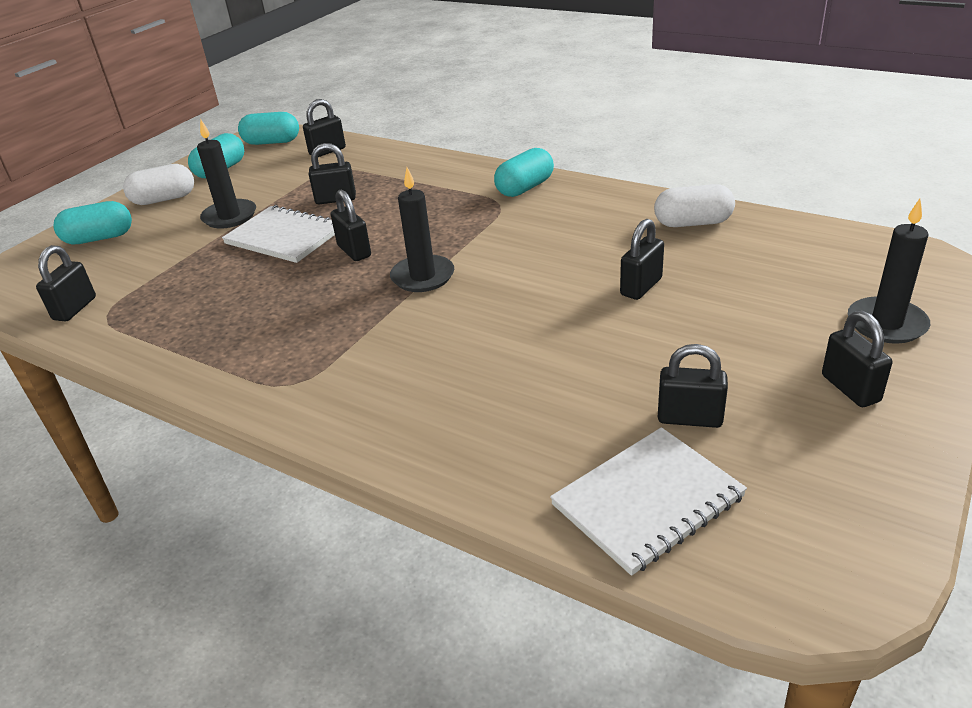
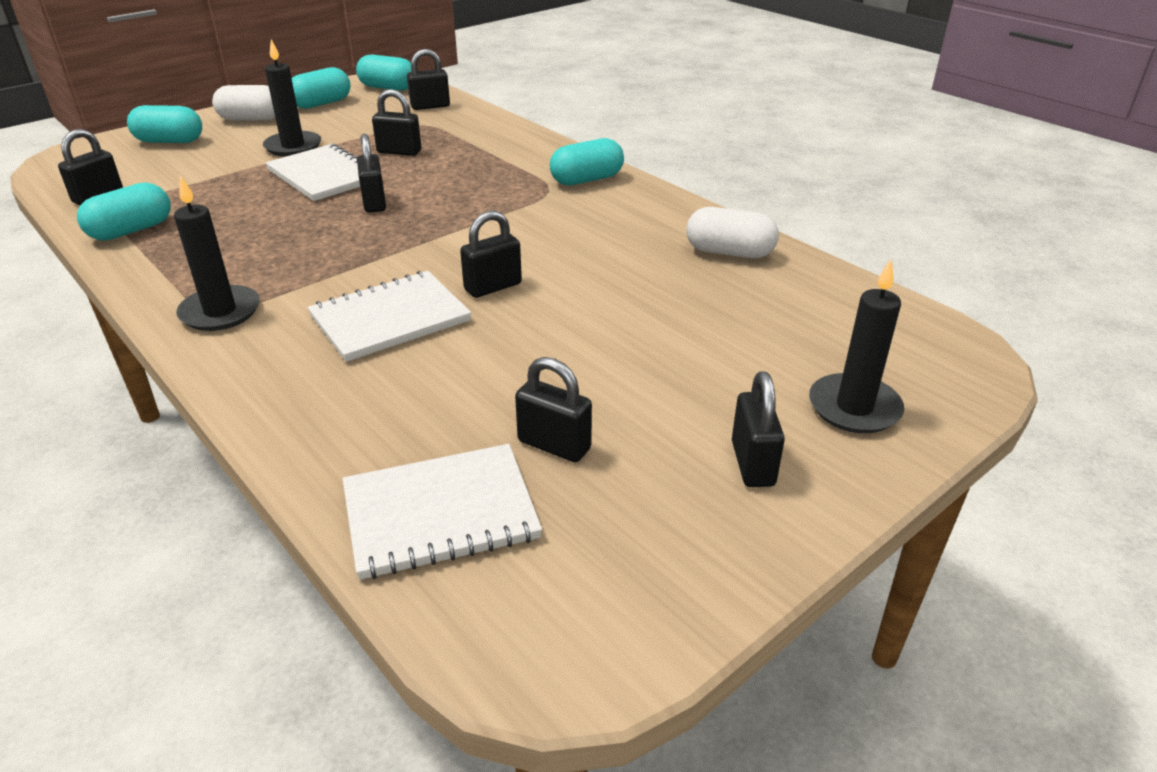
camera: 15 degrees right, 0 degrees up
(140, 332) = (131, 230): none -> turquoise capsule
(423, 277) = (416, 241): black candle -> black candle (220, 312)
(461, 350) = (390, 319): none -> white notebook
(641, 287) = (619, 302): black padlock -> black padlock (493, 287)

